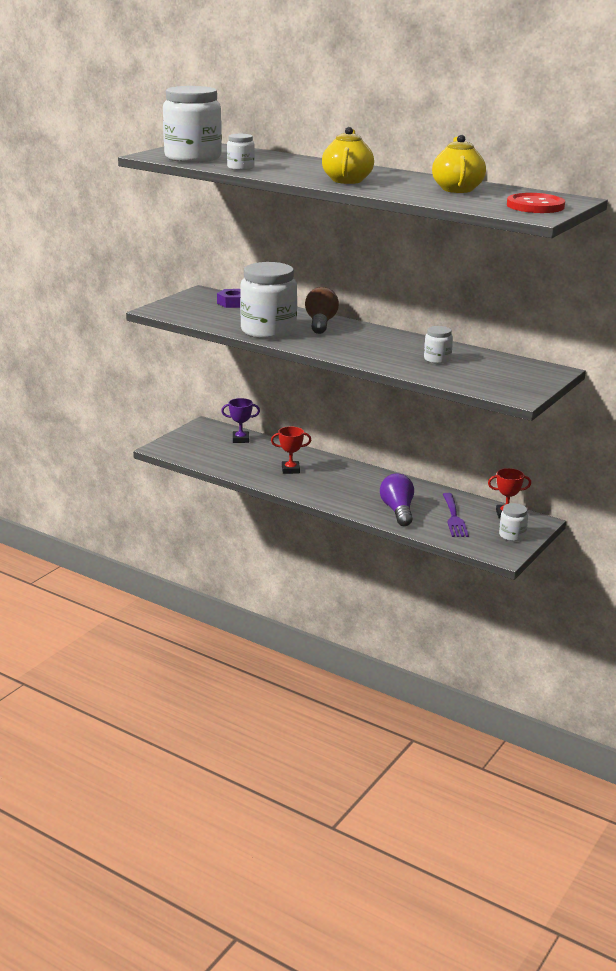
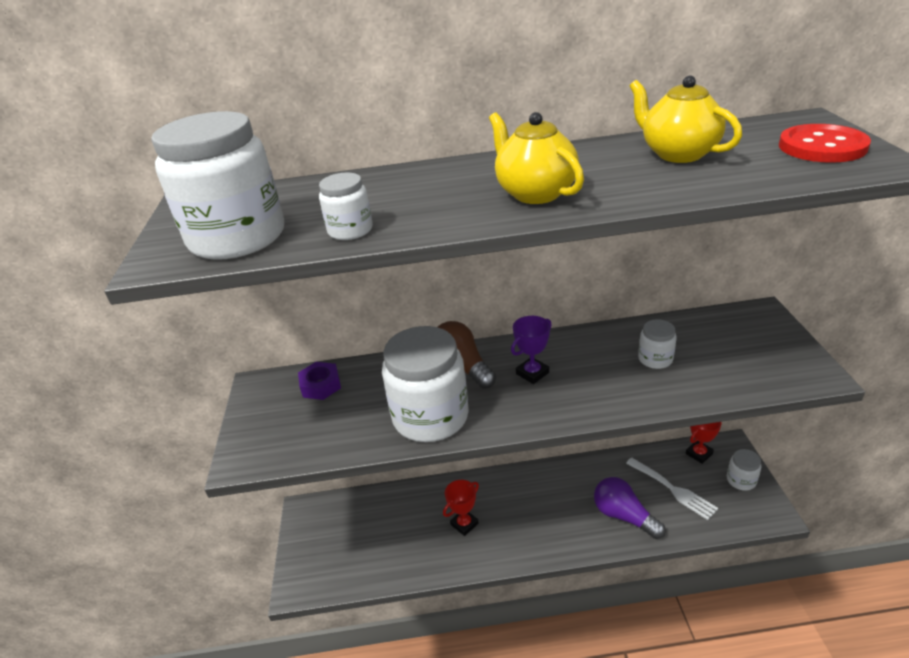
camera: 35 degrees left, 10 degrees up
(240, 439) = (365, 509): purple trophy -> purple trophy (532, 373)
(454, 517) = (673, 489): purple fork -> white fork

